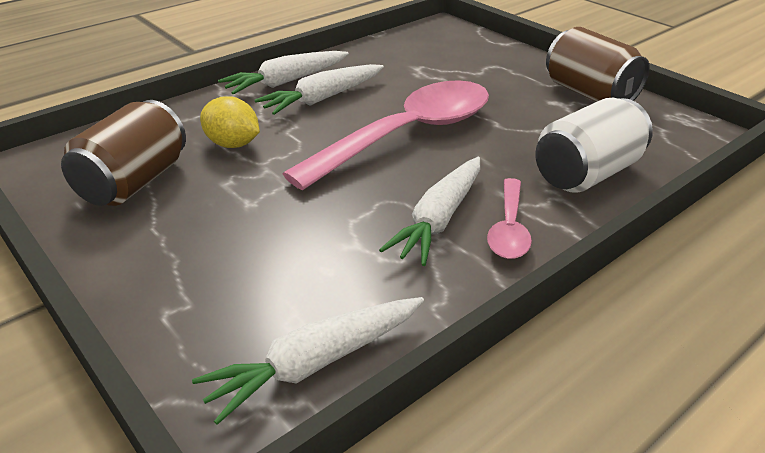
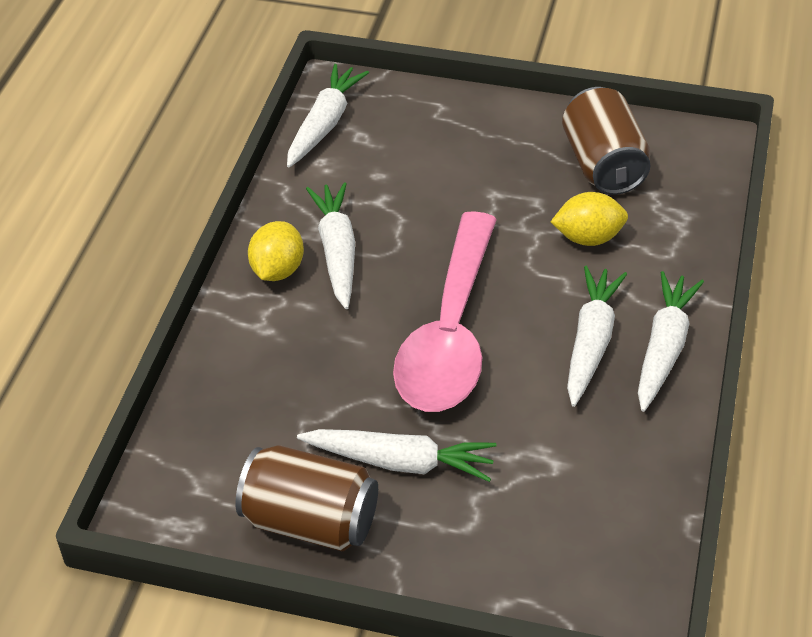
camera: 145 degrees right, 10 degrees up
(509, 229) = (277, 270): pink spoon -> yellow lemon
(510, 96) = (400, 462): none -> white carrot
(586, 174) = (246, 368): white can -> none

